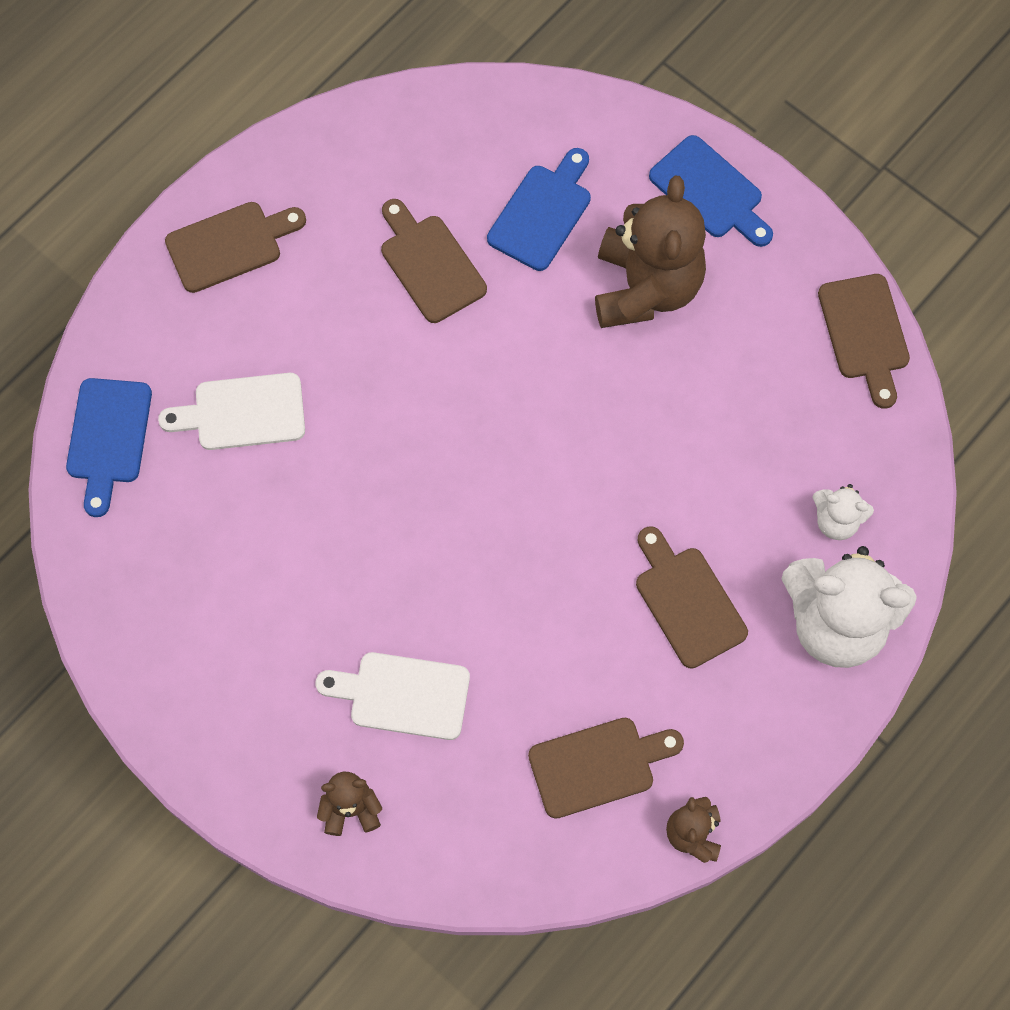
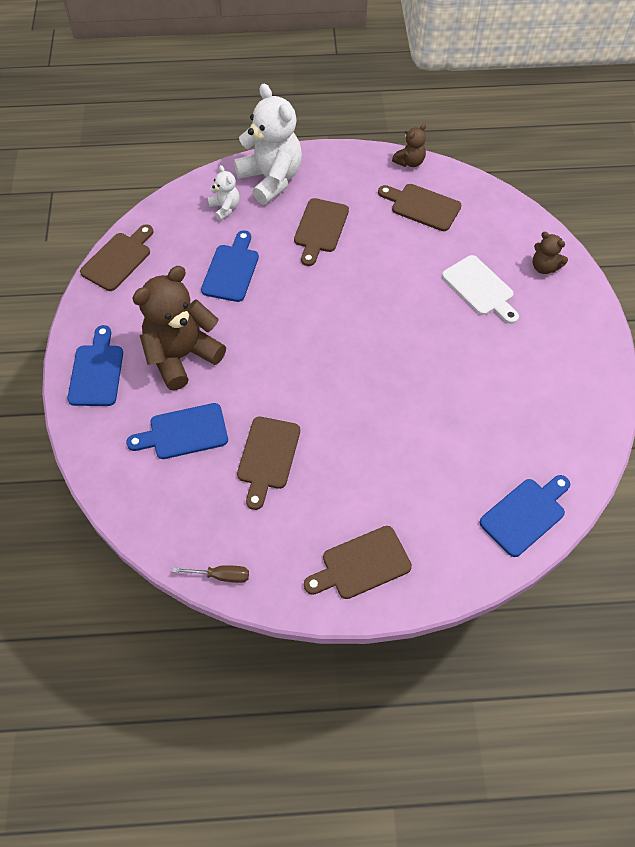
camera: 135 degrees left, 10 degrees down
(229, 245) = (361, 564): brown cutting board -> brown cutting board turned 45 degrees counterclockwise
(243, 412) = (440, 466): white cutting board -> none
(351, 123) = (221, 575): none -> brown screwdriver
(721, 441) = (231, 270): none -> blue cutting board

